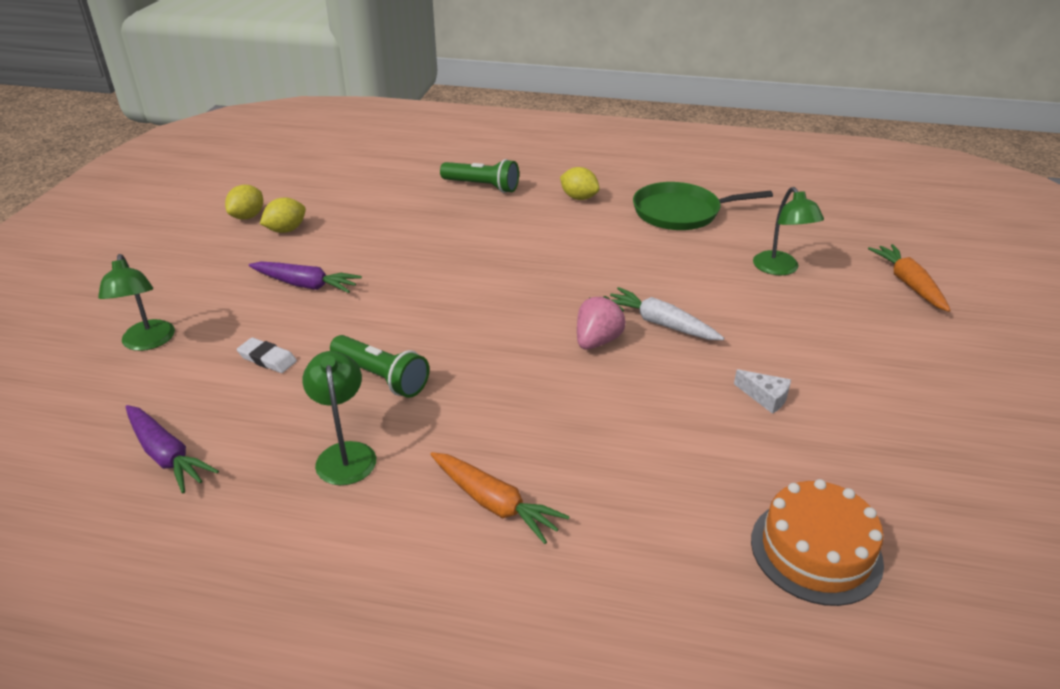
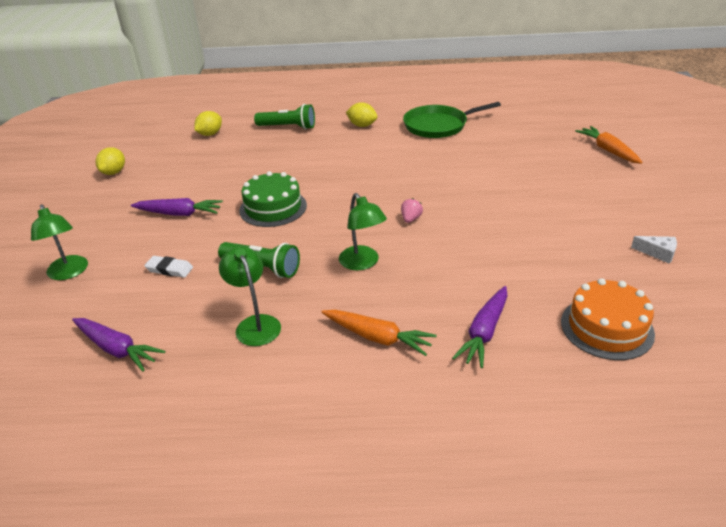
camera: 10 degrees left, 0 degrees up
(286, 230) = (148, 177): yellow lemon -> yellow lemon (210, 134)
(424, 295) = (273, 208): none -> green cake
(597, 341) = (411, 219): pink strawberry -> pink strawberry, size x0.62
(640, 524) = (484, 332): none -> purple carrot
(661, 323) = (451, 201): white carrot -> none
(765, 397) = (539, 237): white cheese -> white cheese (658, 253)
(780, 269) = (520, 153): green lamp -> green lamp (363, 263)

